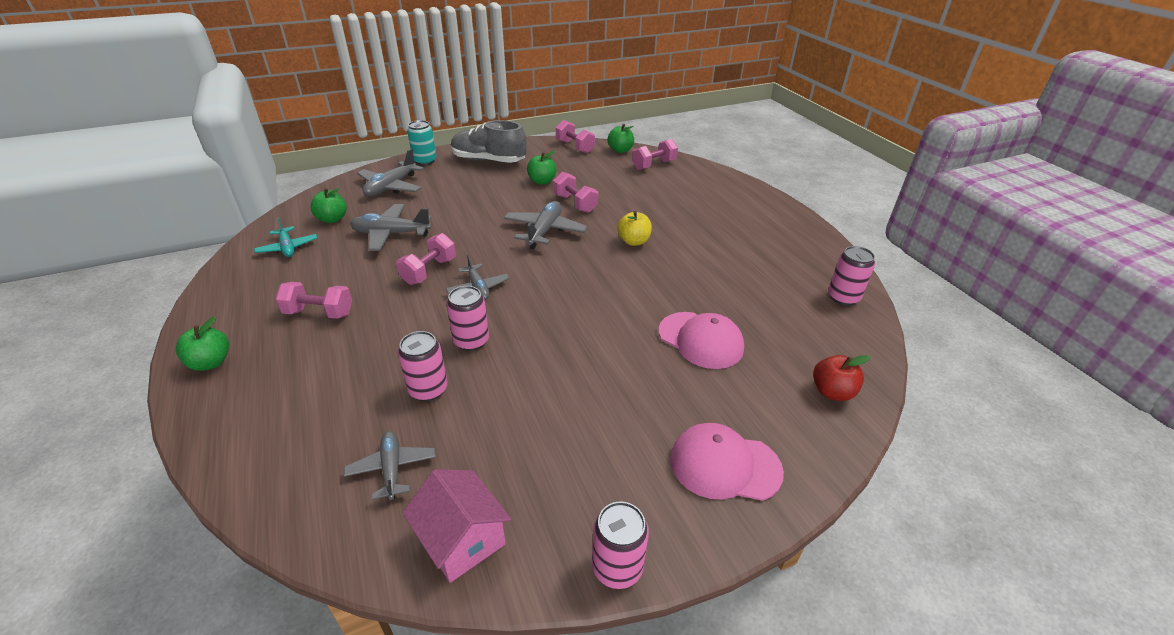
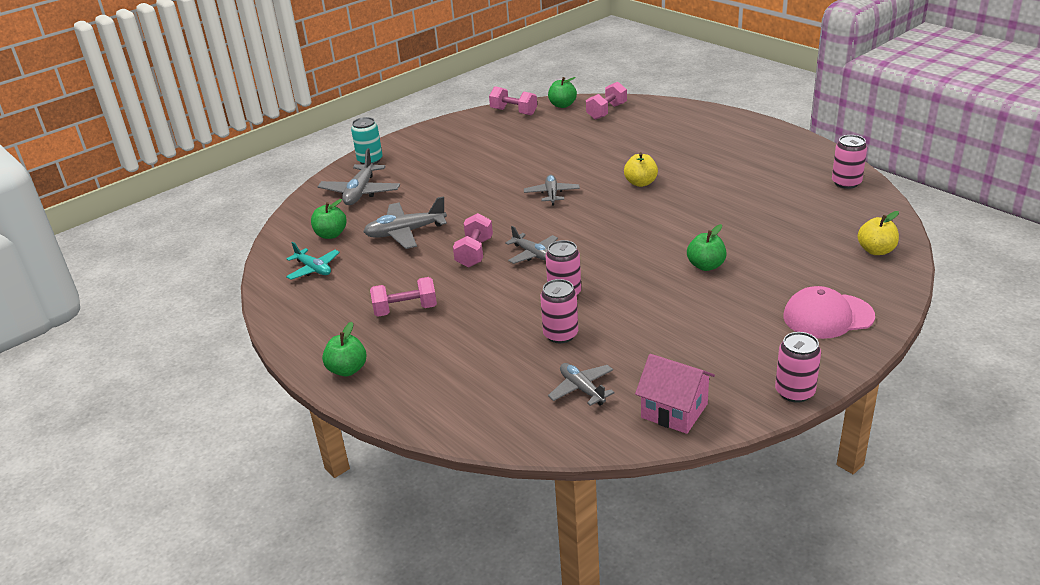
camera: 15 degrees left, 5 degrees down
(488, 160) = (437, 145): grey shoe -> none
(542, 181) = (509, 152): green apple -> green apple (706, 266)
(545, 231) = (552, 194): grey plane -> grey plane, size x0.65
(575, 203) = (559, 164): pink dumbbell -> none
(700, 340) = (753, 242): pink cap -> none
(832, 392) = (876, 250): red apple -> yellow apple

